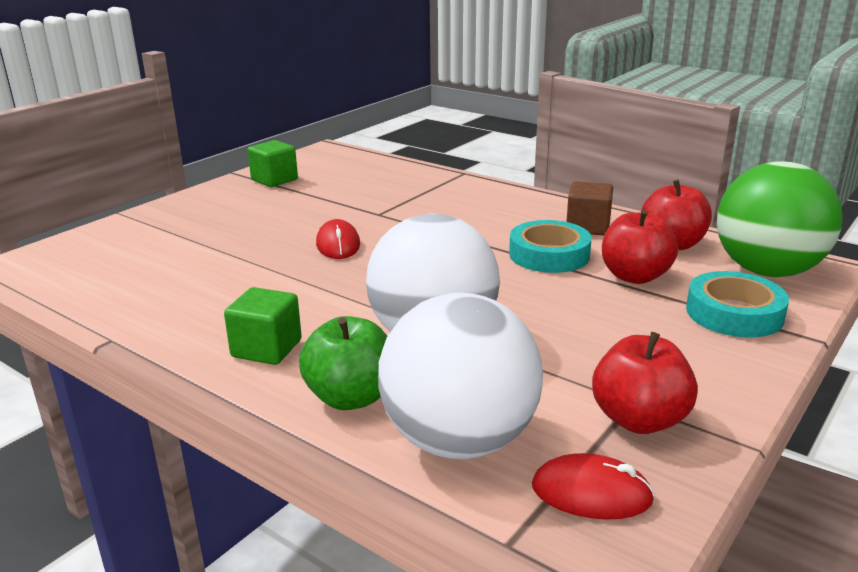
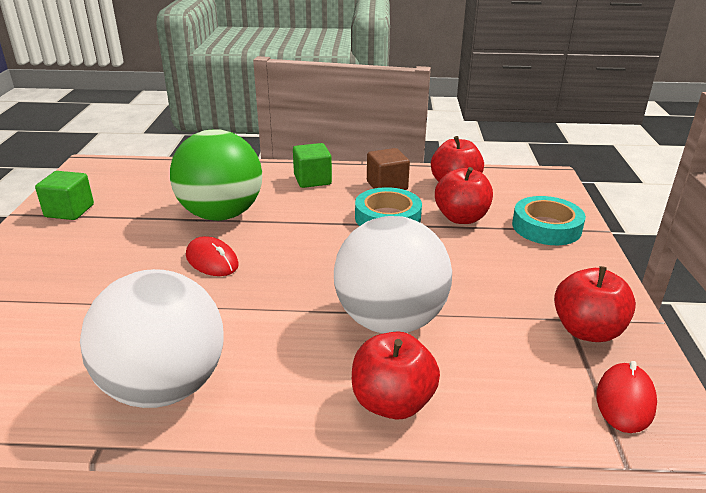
camera: 35 degrees left, 5 degrees up
(266, 348) = (269, 388): green cube -> green cube (312, 180)
(350, 397) = (392, 402): green apple -> red apple
(459, 440) = (508, 401): white ball -> white ball (164, 386)
(591, 493) = (625, 400): red mouse -> red mouse turned 45 degrees counterclockwise
(767, 271) = (528, 189): green ball -> green ball (221, 214)

